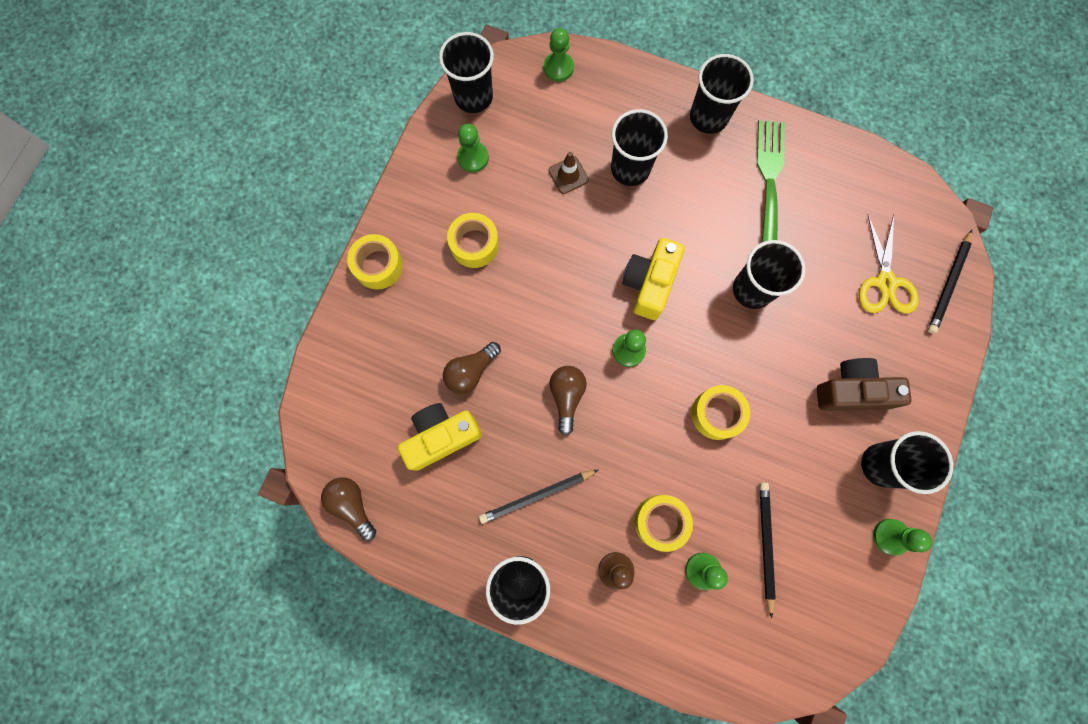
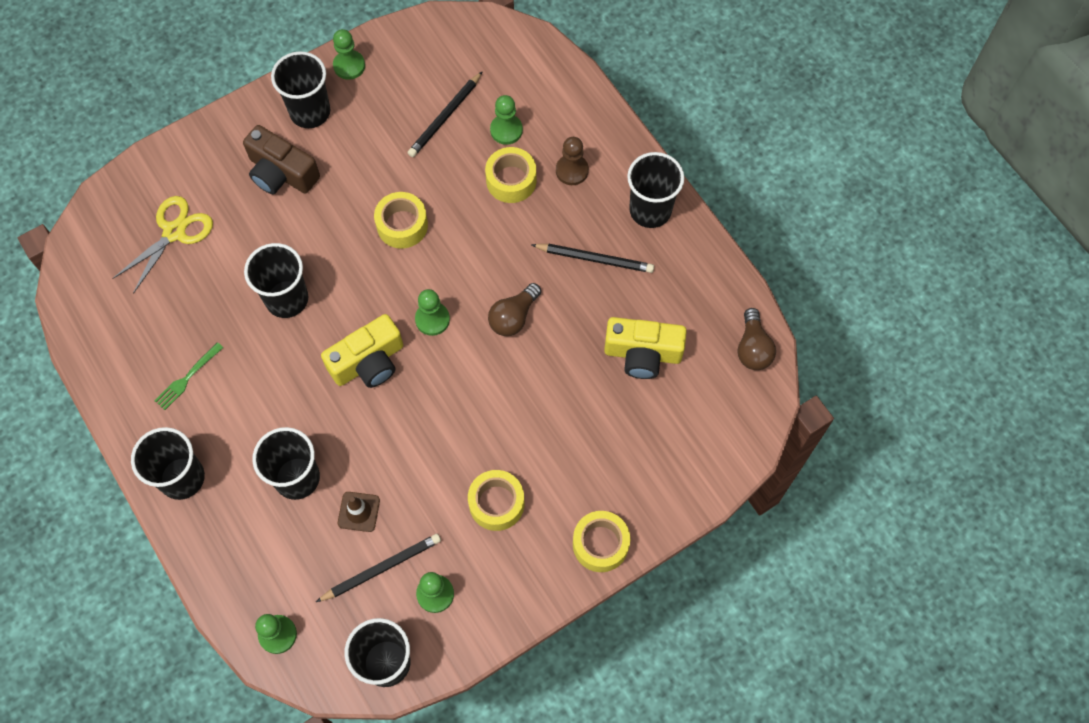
camera: 145 degrees left, 10 degrees down
(471, 371) = (580, 390): brown light bulb -> none
(769, 183) = (187, 378): green fork -> green fork, size x0.50
(948, 283) = (126, 198): black pencil -> black pencil (381, 568)

